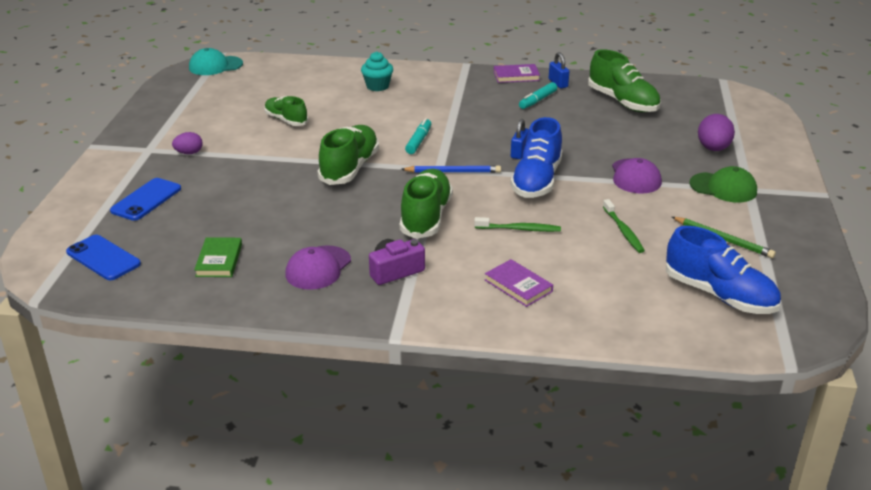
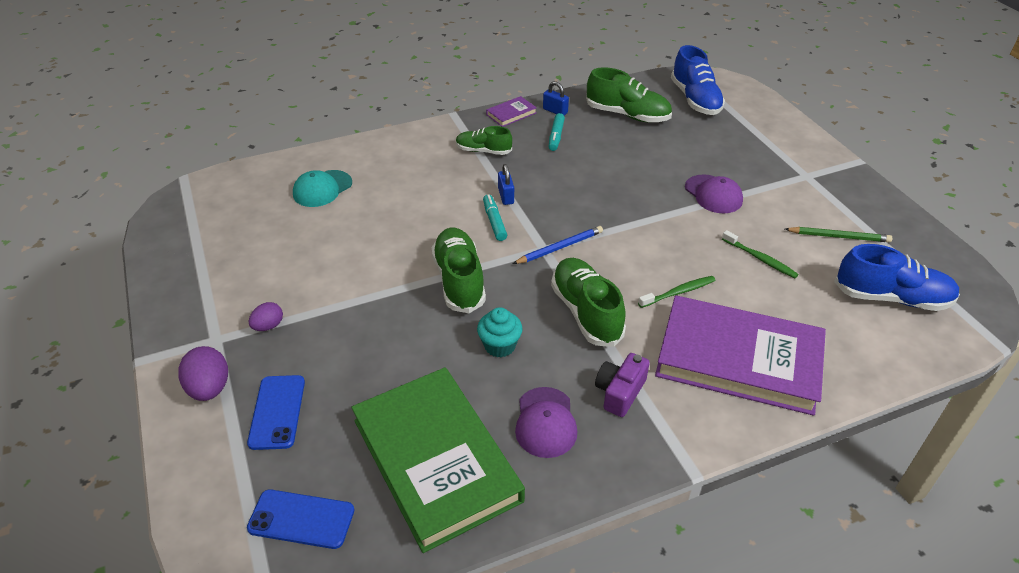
camera: 30 degrees left, 10 degrees up
(215, 66) = (191, 196): turquoise cap -> turquoise cap (322, 189)
(219, 260) = (436, 460): green book -> green book, size x2.50
(286, 120) = (337, 242): green shoe -> green shoe (483, 151)
(377, 86) = (392, 167): turquoise cupcake -> turquoise cupcake (500, 346)
(518, 286) = (738, 359): purple book -> purple book, size x2.50
(519, 153) = (596, 203): blue padlock -> blue padlock (506, 196)
(536, 181) = (640, 230): blue shoe -> blue shoe (695, 100)
(713, 149) = (742, 142): purple egg -> purple egg (209, 388)
(723, 188) = (788, 181): green cap -> none

